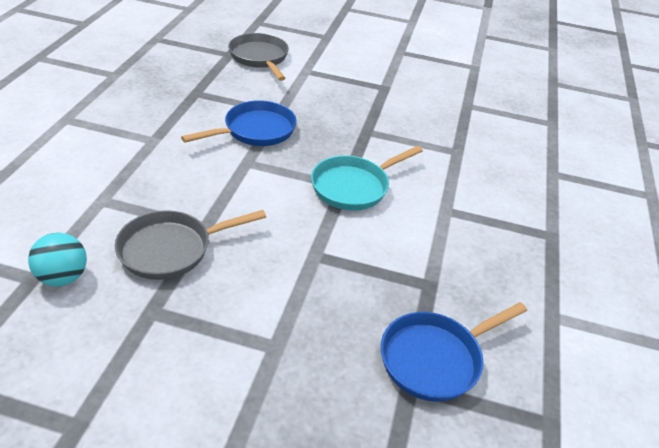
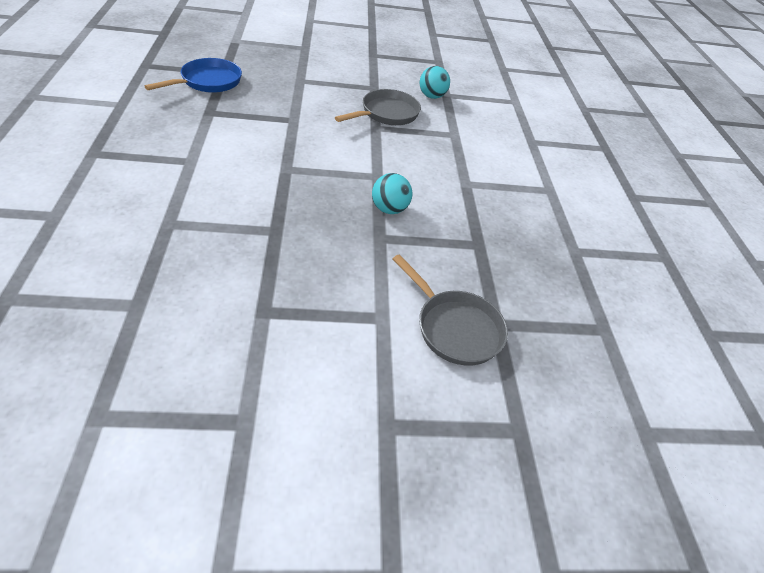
camera: 160 degrees right, 5 degrees up
(255, 130) = (389, 209): blue pan -> turquoise ball
(354, 186) = (277, 169): turquoise pan -> none

